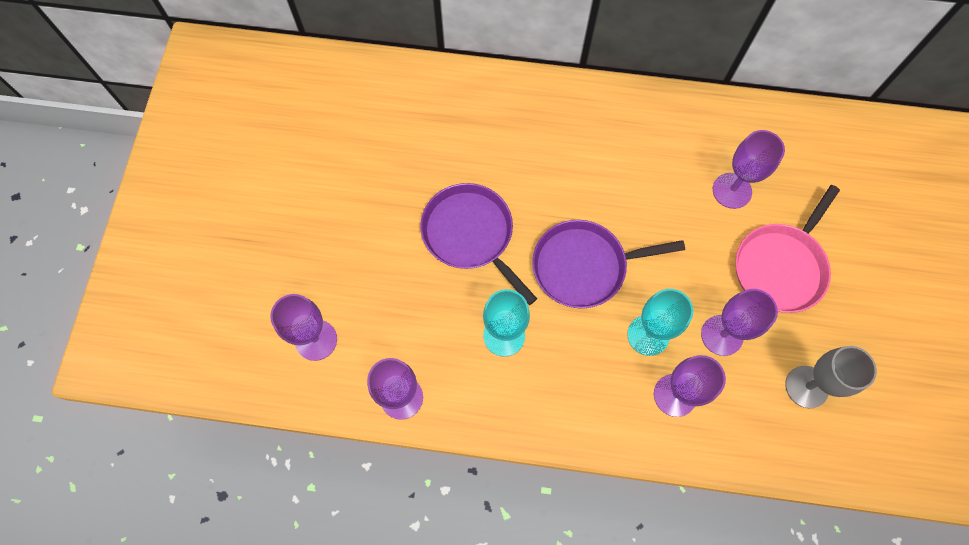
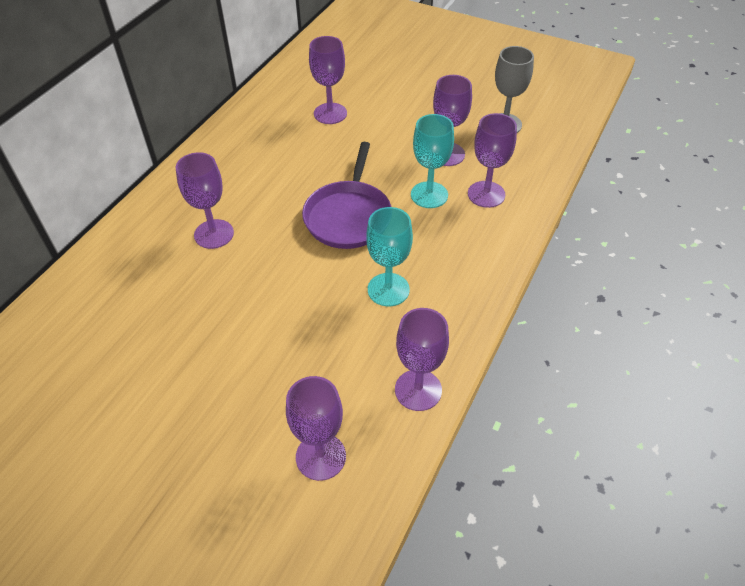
camera: 70 degrees left, 20 degrees down
(471, 235) = (274, 286): purple pan -> none
(512, 157) = (214, 234): none -> purple goblet
(780, 266) = (406, 108): pink pan -> none

